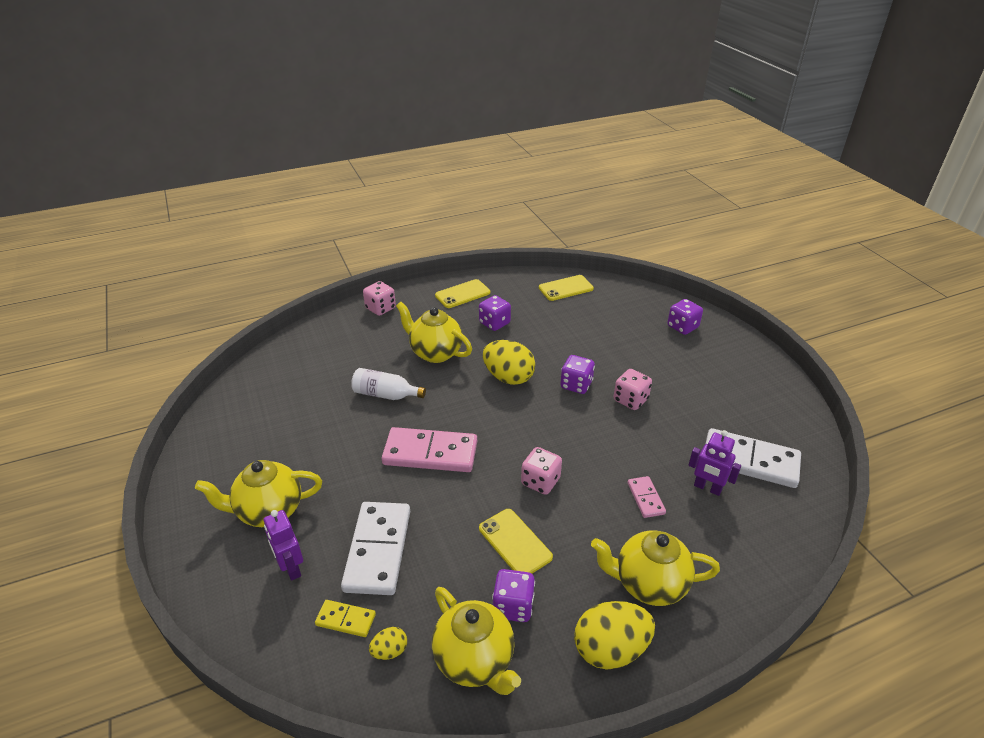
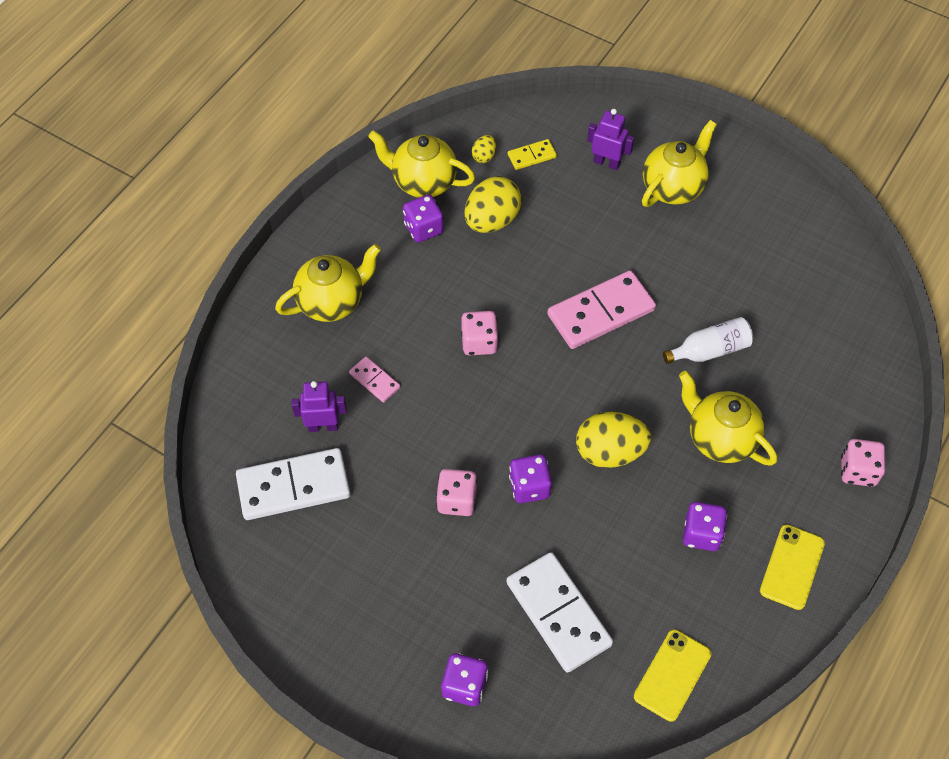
camera: 145 degrees right, 20 degrees up
(378, 550) = (558, 209): white domino -> white domino (558, 613)
(435, 353) = (720, 438): yellow teapot -> yellow teapot turned 135 degrees counterclockwise
(515, 542) = (458, 275): yellow phone -> none
(610, 649) = (335, 239): yellow egg -> yellow egg (492, 220)

